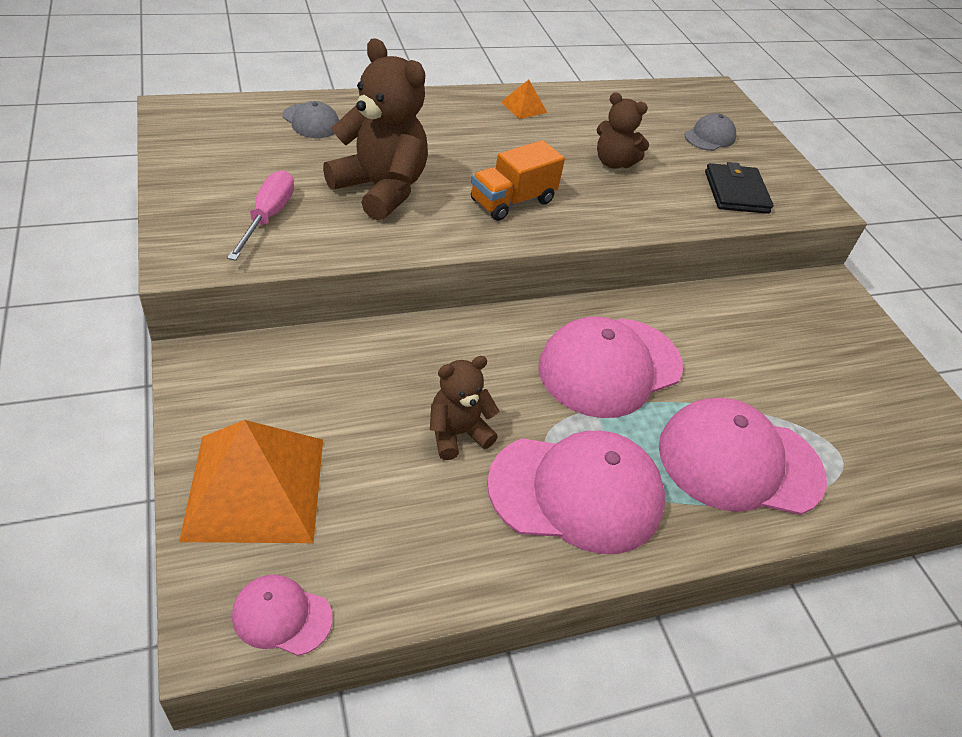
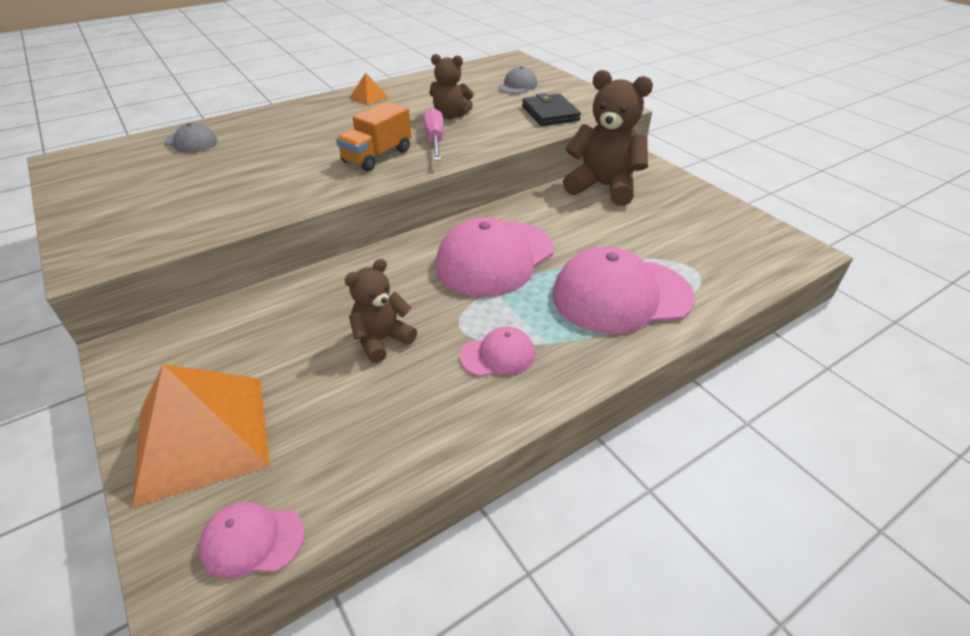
camera: 10 degrees left, 5 degrees down
(268, 217) = (164, 214): pink screwdriver -> pink screwdriver (435, 140)
(380, 189) = (263, 173): brown teddy bear -> brown teddy bear (603, 187)
(576, 492) = (498, 355): pink cap -> pink cap, size x0.48

